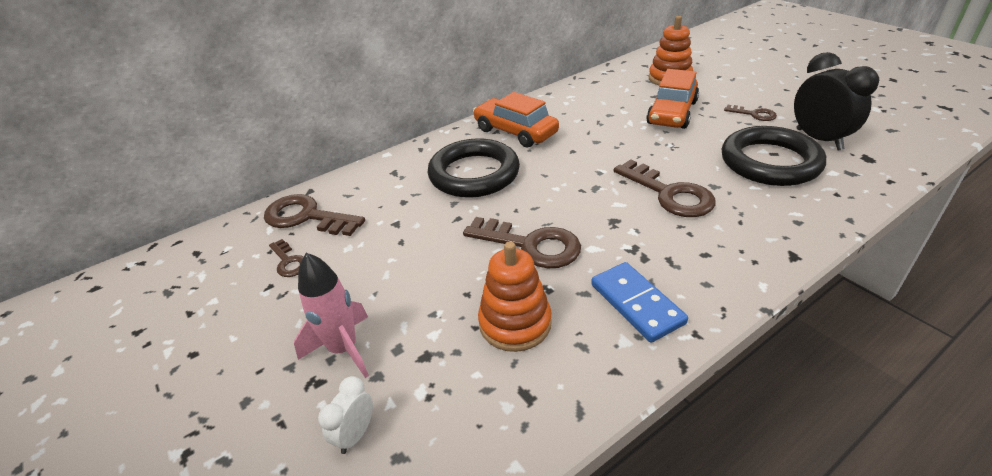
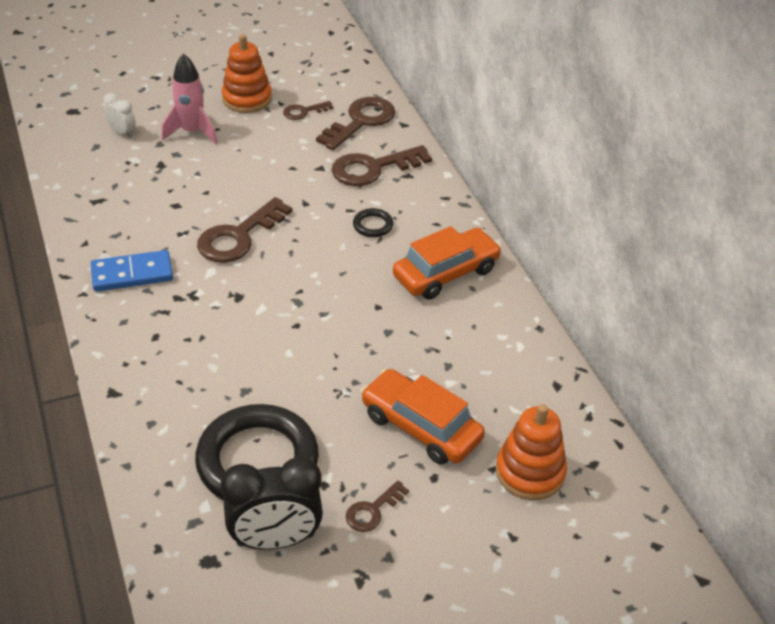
camera: 100 degrees right, 5 degrees up
(474, 174) = (373, 225): black ring -> black ring, size x0.41
(515, 323) = (159, 208): orange stacking toy -> orange stacking toy (247, 99)
(670, 194) = (252, 350): brown key -> brown key (373, 168)

